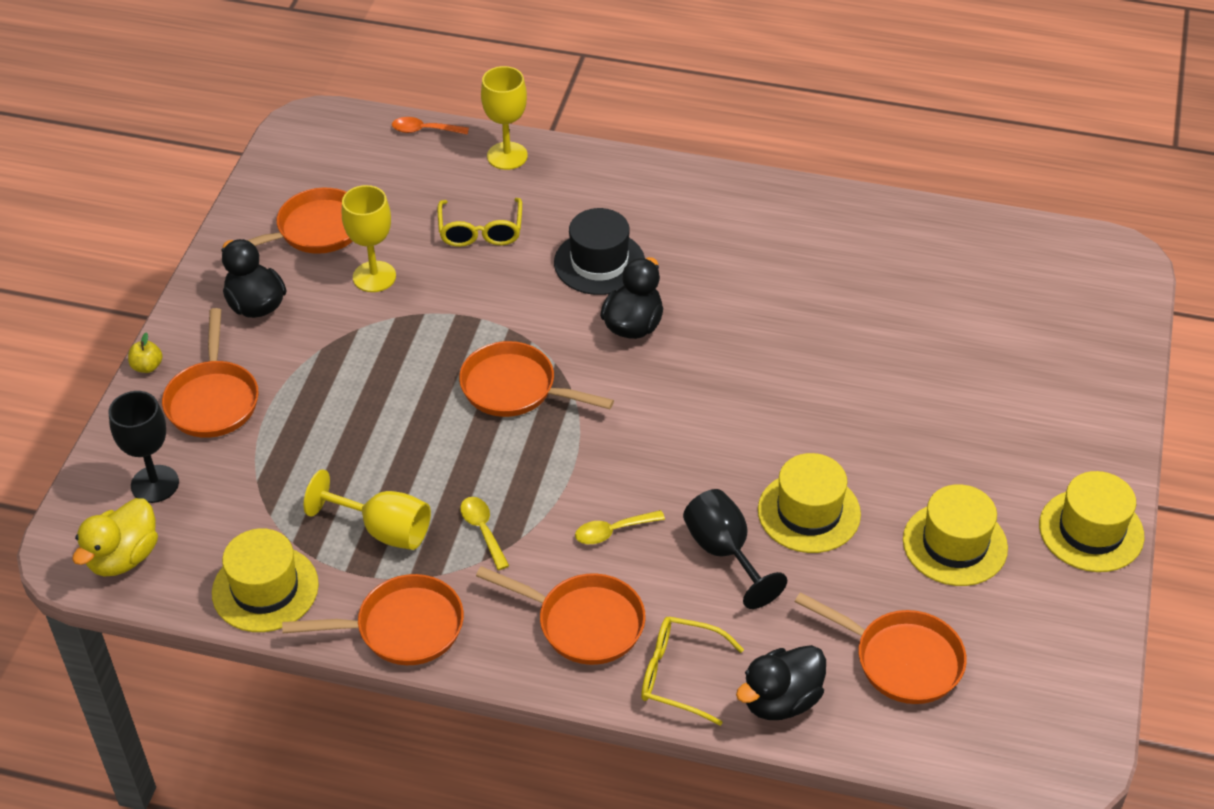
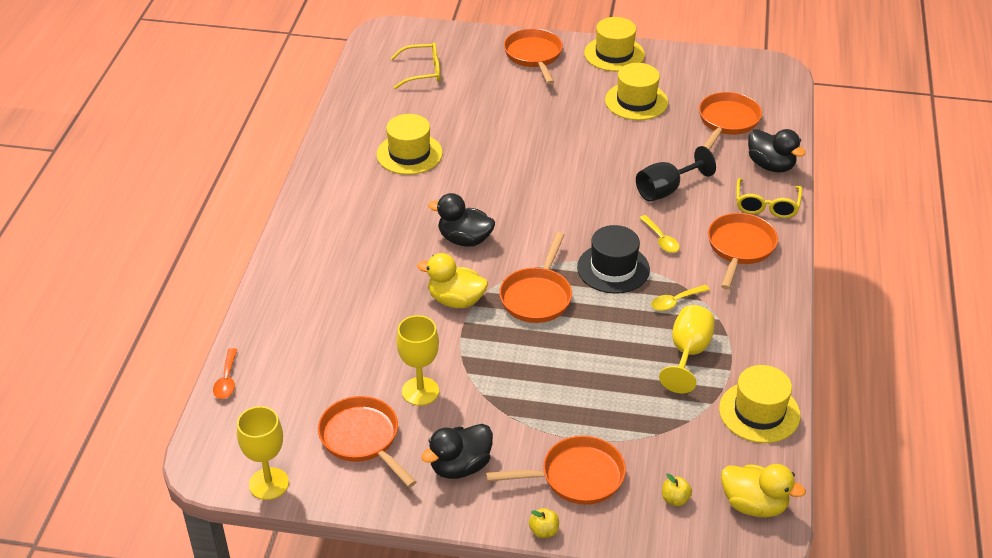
camera: 95 degrees left, 5 degrees down
(155, 484) = (675, 499): black goblet -> yellow apple
(402, 628) = (770, 333): orange pan -> orange pan (534, 56)
(480, 232) = (363, 331): yellow glasses -> yellow glasses (423, 72)
(507, 156) = (266, 323): yellow goblet -> yellow goblet (269, 484)
(519, 312) = (456, 300): none -> yellow duck
(599, 263) = (398, 261): black hat -> black hat (613, 268)
(809, 512) = (624, 156): yellow hat -> yellow hat (409, 154)

